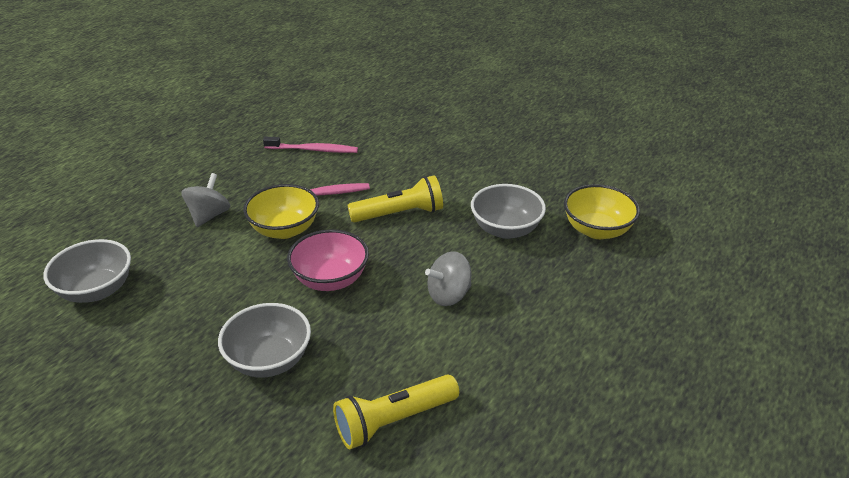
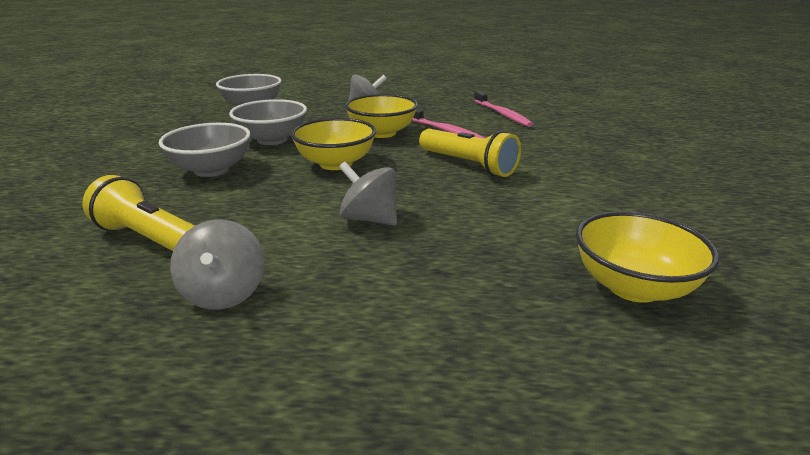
camera: 60 degrees right, 10 degrees down
(330, 279) = (335, 163): pink bowl -> yellow bowl
(501, 392) = (224, 293): none -> grey spinning top
(505, 229) = (528, 221): grey bowl -> grey bowl (272, 140)

